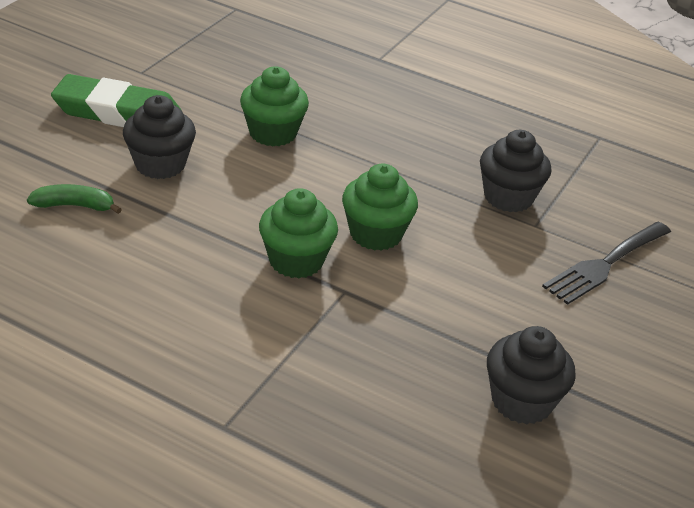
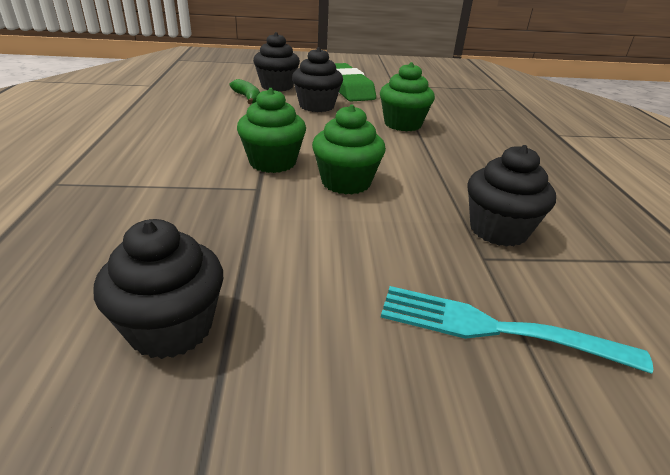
camera: 60 degrees right, 5 degrees down
(51, 164) = (277, 86): none -> black cupcake
(605, 264) = (493, 328): black fork -> turquoise fork

